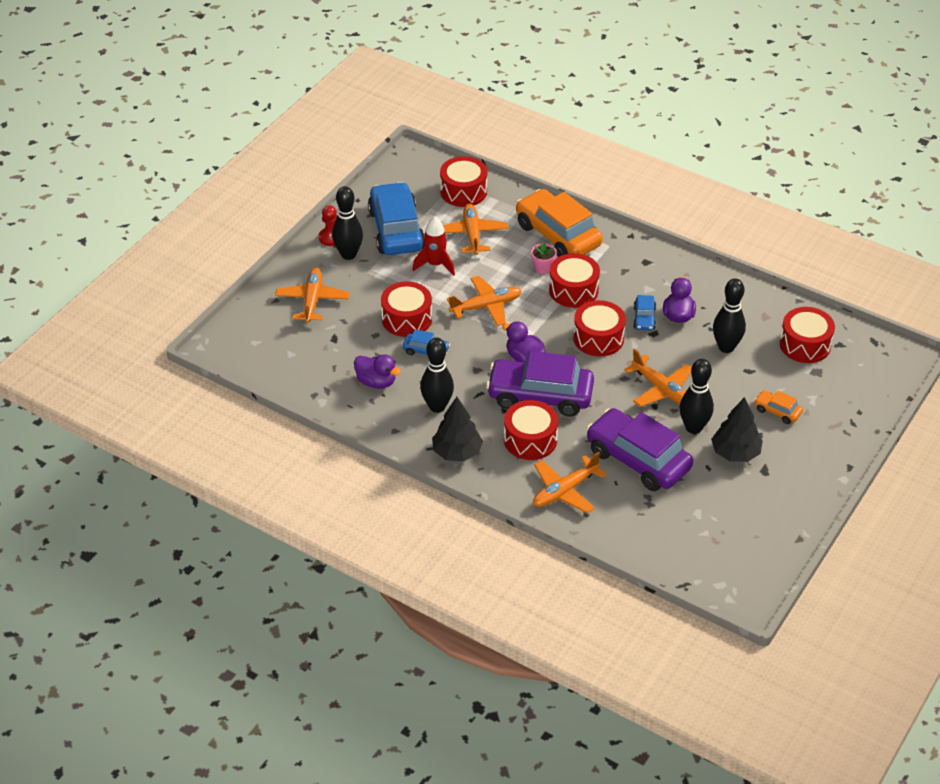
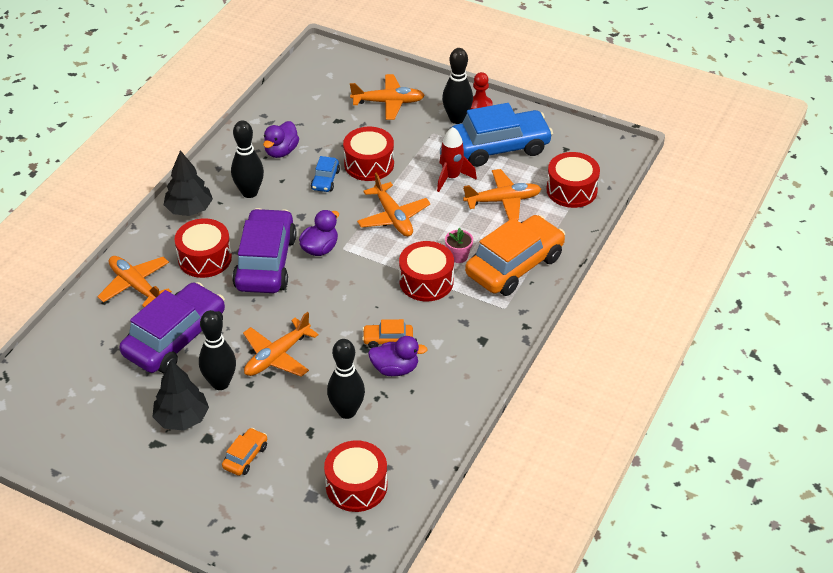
camera: 85 degrees right, 0 degrees up
(598, 338) = (353, 303): red drum -> none
(644, 318) = (388, 340): blue car -> orange car

